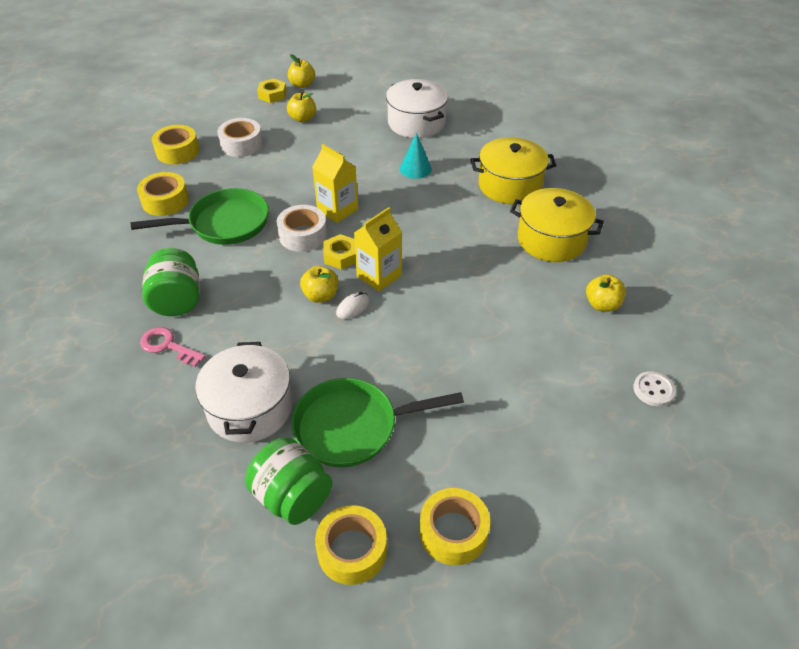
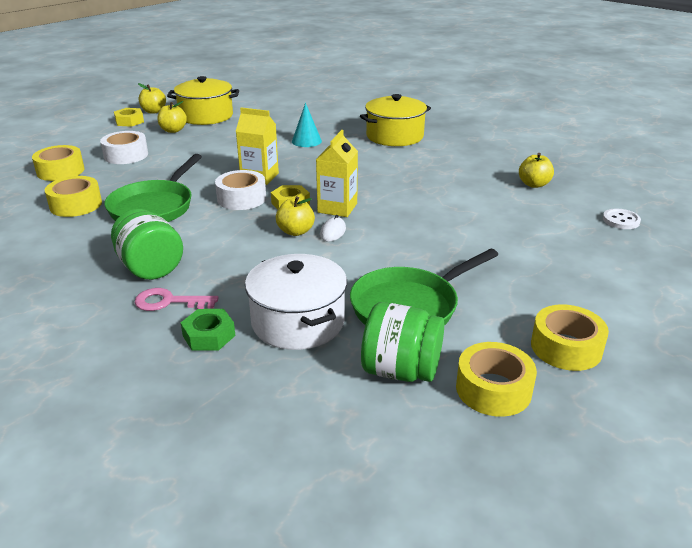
camera: 25 degrees left, 15 degrees down
(174, 396) = (209, 335): none -> green nut
(224, 224) = (154, 207): green pan -> green pan turned 150 degrees clockwise
(416, 123) = (281, 116): white pot -> none
(551, 240) = (458, 158): yellow pot -> yellow pot (206, 116)

